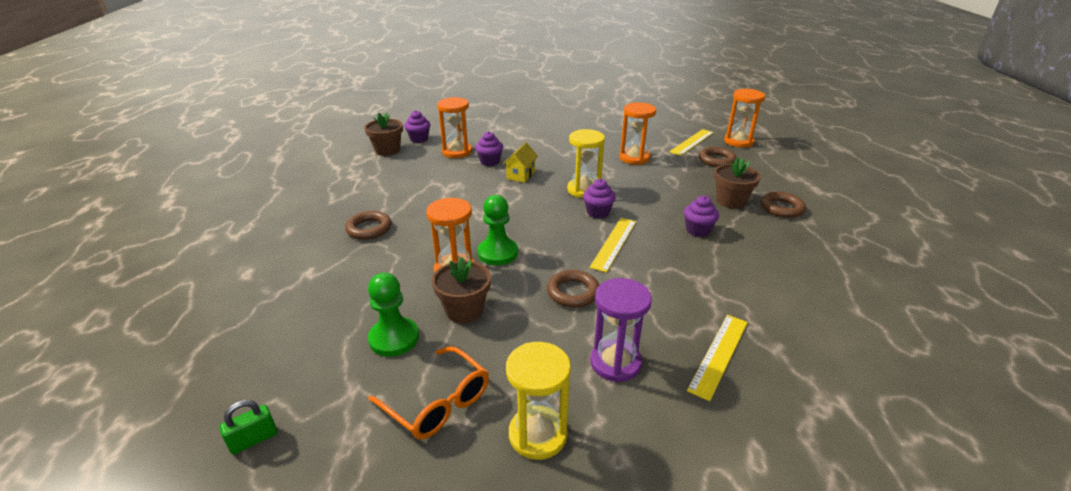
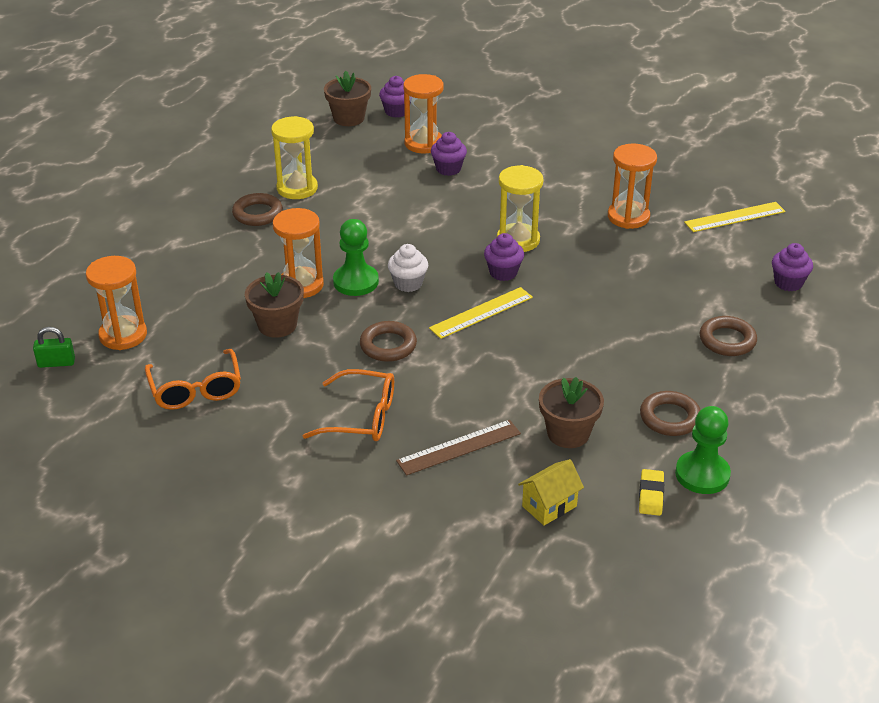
camera: 30 degrees right, 5 degrees up
(394, 338) = (201, 328): green pawn -> green pawn (702, 474)
(520, 175) = (466, 198): yellow house -> yellow house (549, 506)
(537, 434) = (248, 440): yellow hourglass -> yellow hourglass (297, 188)
(539, 241) = (408, 283): none -> white cupcake
(615, 362) = (361, 417): purple hourglass -> orange glasses
(697, 230) = (590, 330): purple cupcake -> purple cupcake (788, 283)
(716, 160) = (732, 253): brown ring -> brown ring (669, 418)
(719, 355) = (459, 447): yellow ruler -> brown ruler
(730, 201) = (676, 311): brown flower pot -> brown flower pot (568, 433)
(738, 141) = (802, 236): orange hourglass -> orange hourglass (123, 335)
(887, 331) = (651, 495): none -> yellow eraser

